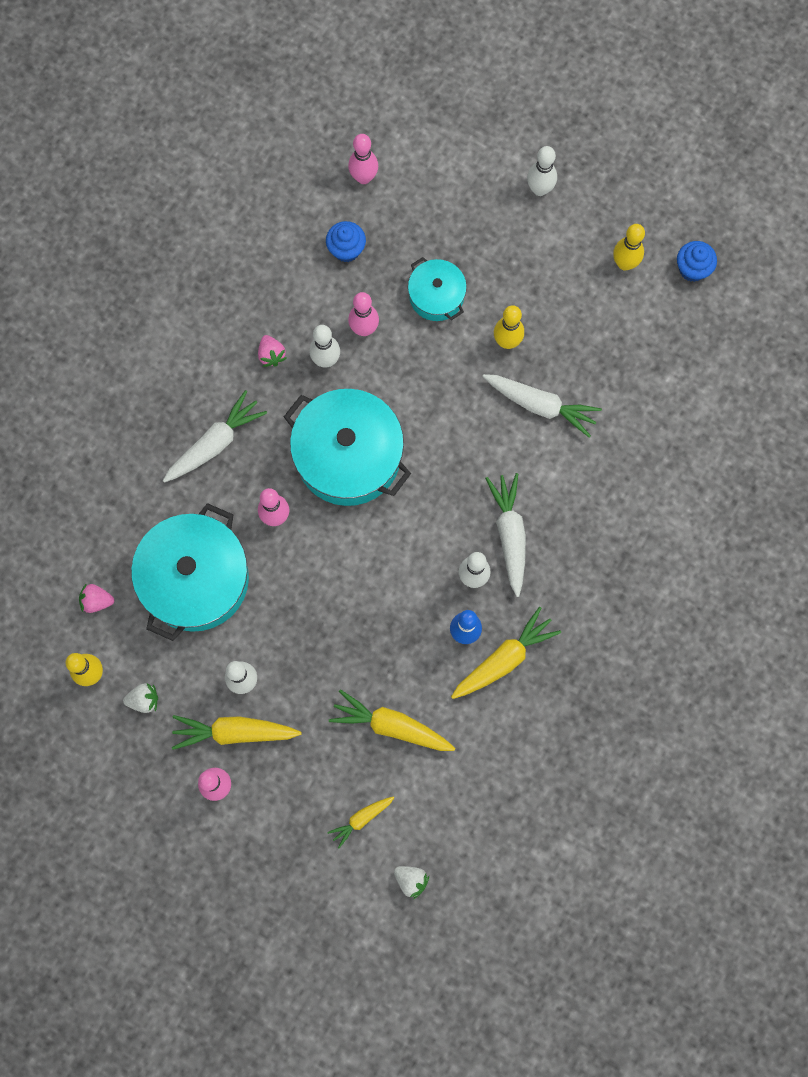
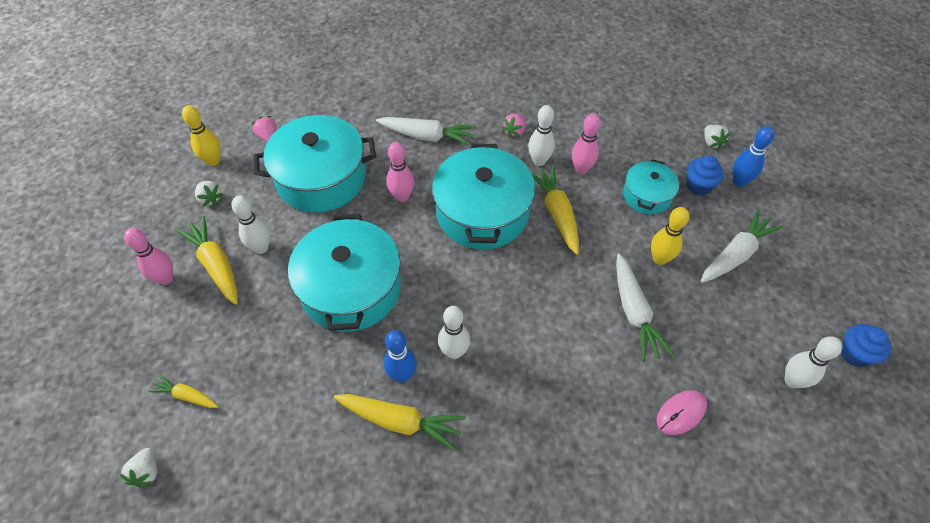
camera: 55 degrees right, 20 degrees down
(346, 249) = (625, 129): blue cupcake -> blue cupcake (698, 186)
(348, 625) = (351, 288): none -> turquoise pot
(364, 177) = (681, 110): pink bowling pin -> none
(391, 725) = (284, 369): yellow carrot -> yellow carrot (557, 213)
(421, 185) = (712, 142): none -> white strawberry
(481, 202) = (739, 181): none -> blue bowling pin
(510, 534) = (511, 357): white carrot -> white carrot (736, 254)
(539, 189) = (789, 210): white bowling pin -> white bowling pin (792, 381)
(624, 263) = (802, 300): yellow bowling pin -> none
(645, 441) = (681, 413): none -> pink mouse

